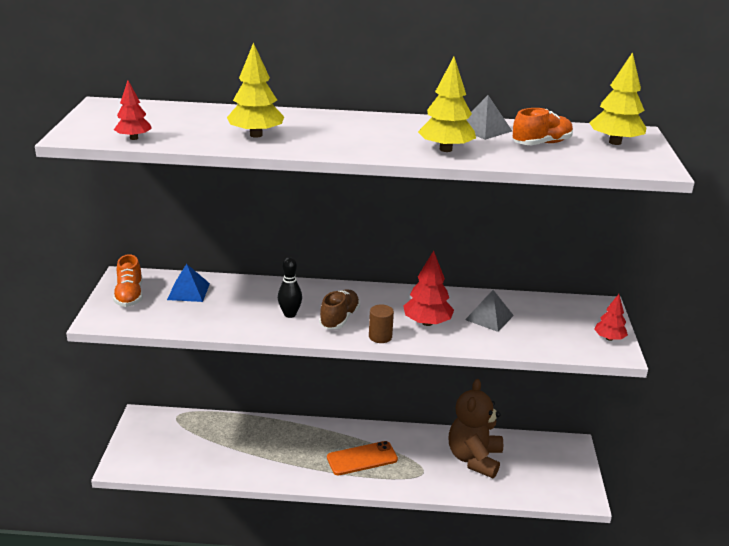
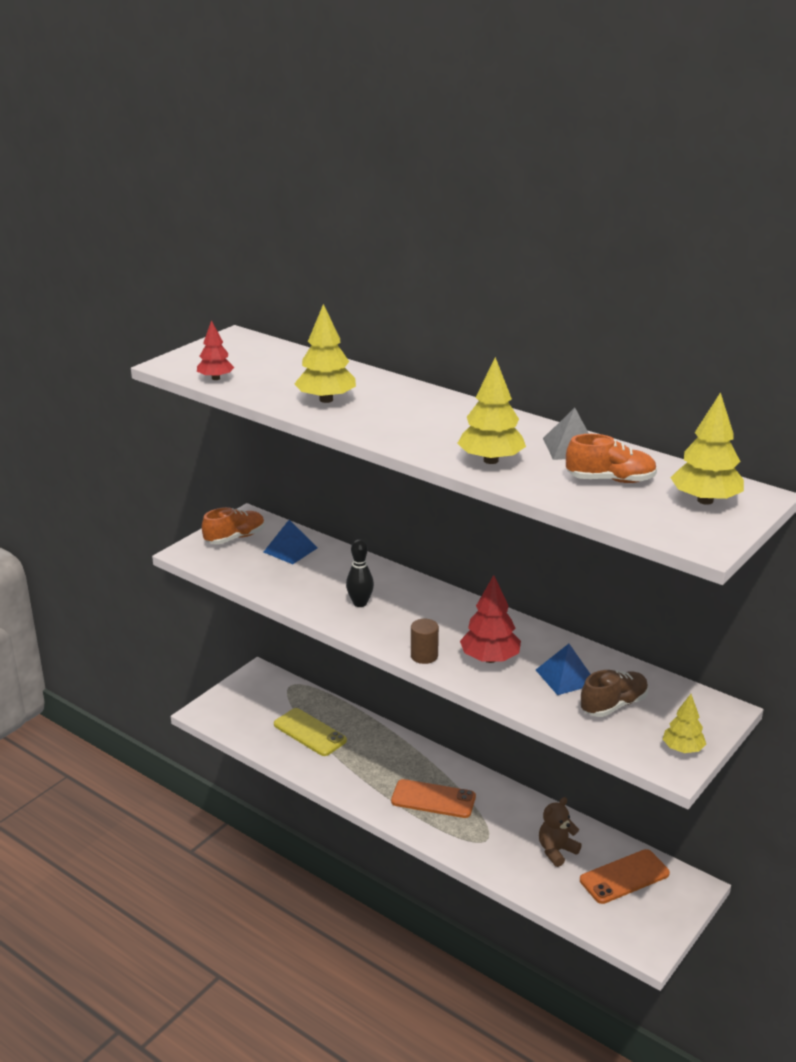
camera: 35 degrees right, 0 degrees up
(129, 296) = (235, 538): orange shoe -> orange shoe turned 150 degrees counterclockwise
(225, 447) = (310, 732): none -> yellow phone
(339, 319) = (403, 624): brown shoe -> brown shoe (613, 705)
(474, 459) = (556, 851): brown teddy bear -> brown teddy bear, size x0.55
(489, 317) = (566, 677): grey pyramid -> blue pyramid
(530, 457) = (624, 877): none -> orange phone
(609, 338) = (682, 749): red tree -> yellow tree

